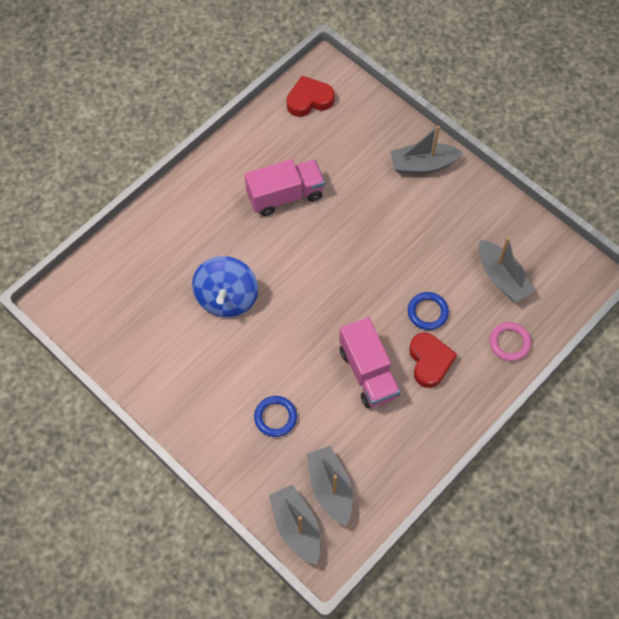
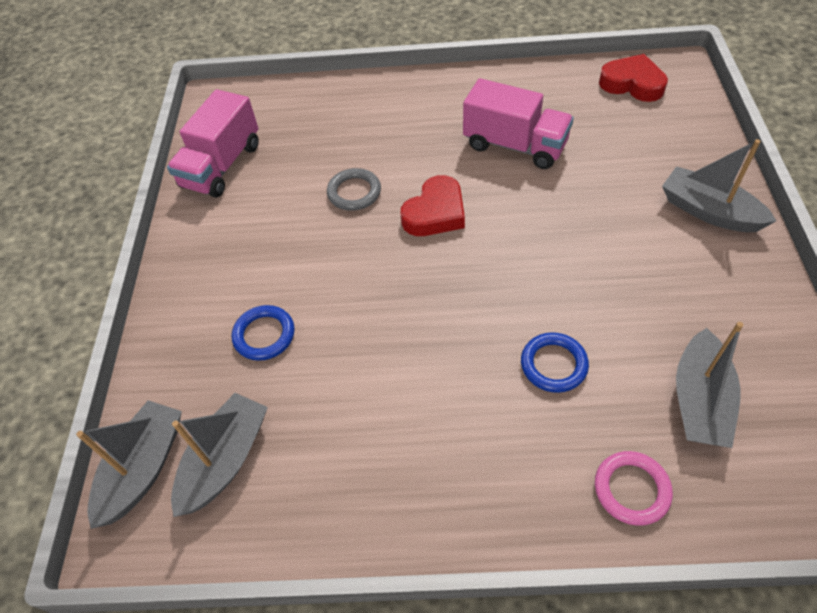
camera: 50 degrees right, 10 degrees down
(227, 298) = (354, 192): blue spinning top -> grey ring
(368, 372) = (410, 372): pink truck -> pink truck (222, 166)
(429, 361) = (497, 422): red heart -> red heart (435, 213)

